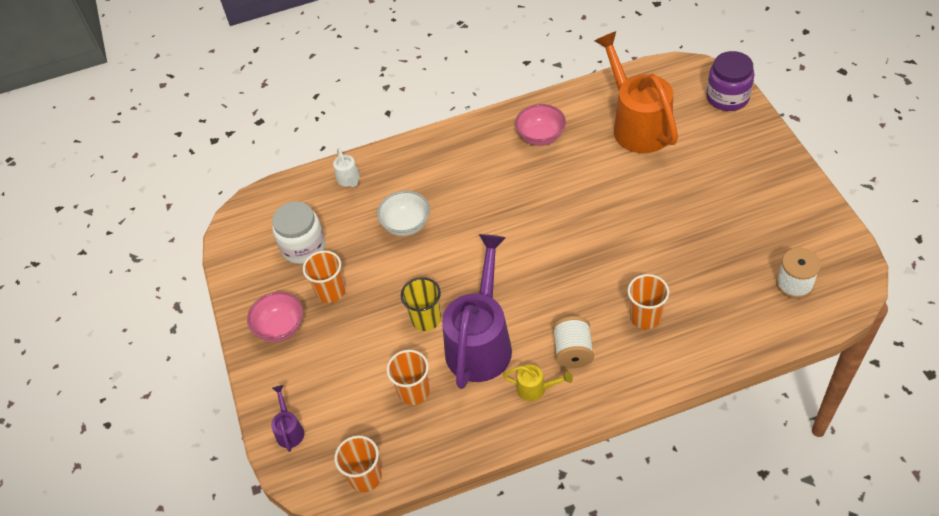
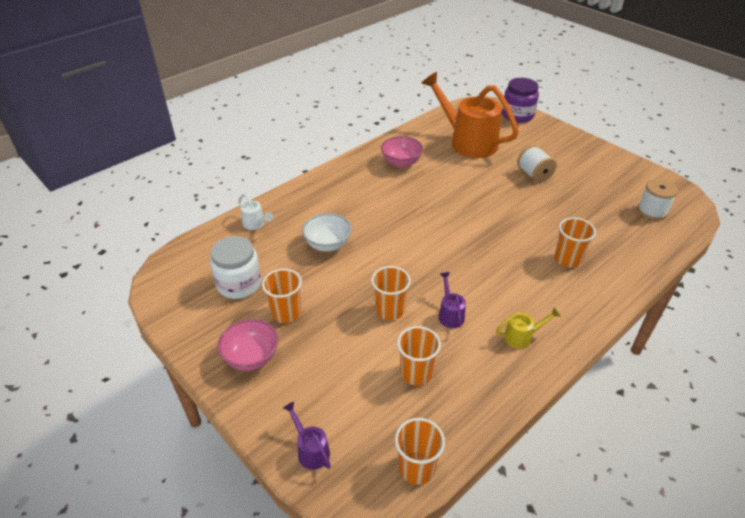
camera: 30 degrees left, 10 degrees down
(426, 319) = (390, 310): yellow cup -> orange cup
(481, 342) = (450, 314): purple watering can -> purple watering can, size x0.41
(573, 351) = (531, 299): white spool -> white spool (534, 174)

